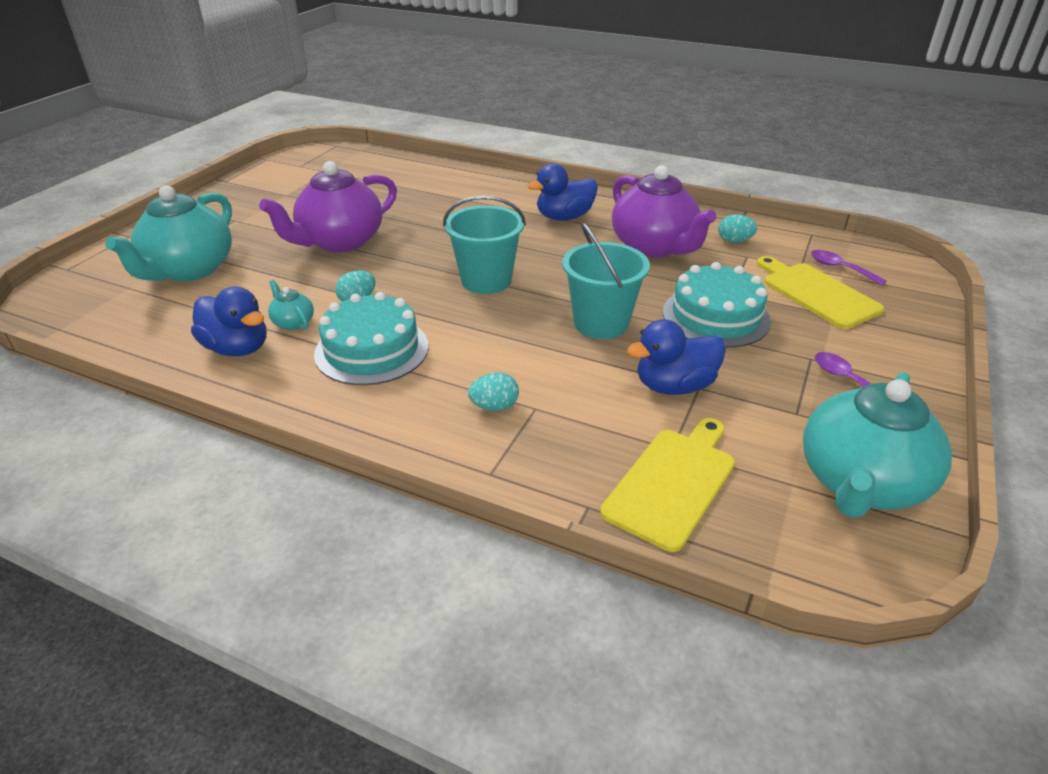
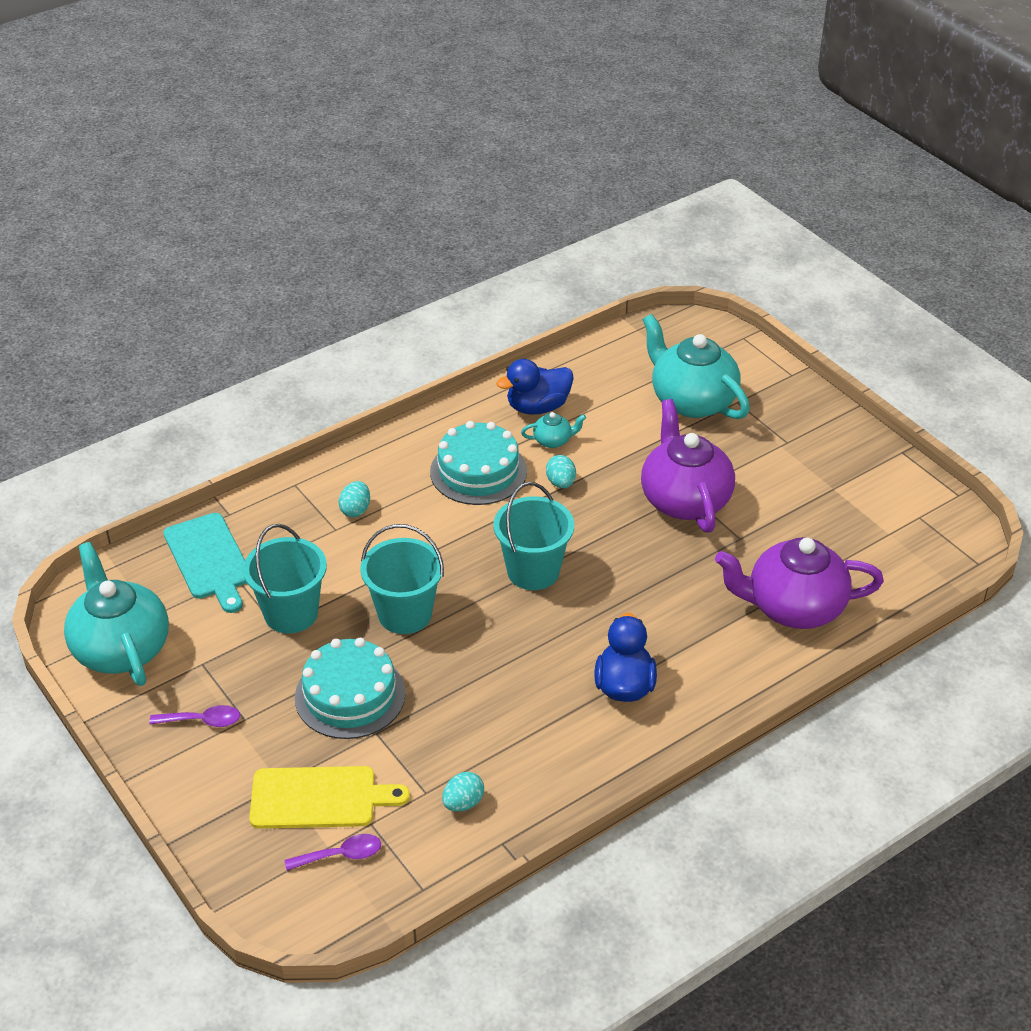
camera: 120 degrees right, 5 degrees up
(654, 247) = (503, 725): purple teapot -> purple teapot (793, 607)
(672, 483) = (209, 559): yellow cutting board -> turquoise cutting board
(674, 386) = (291, 613): blue duck -> turquoise bucket

